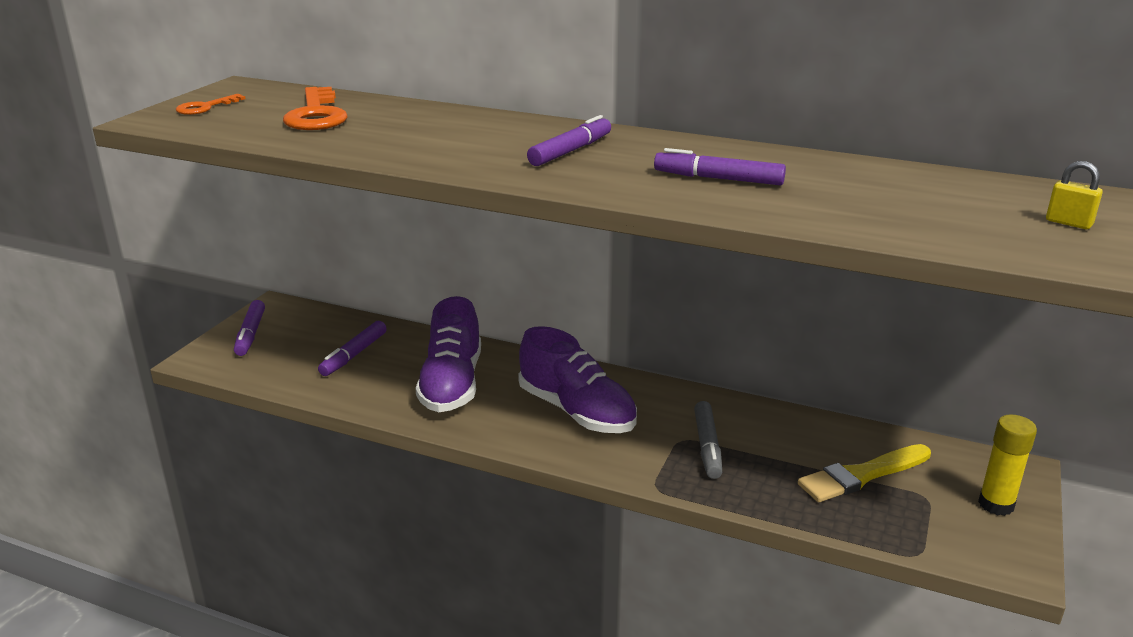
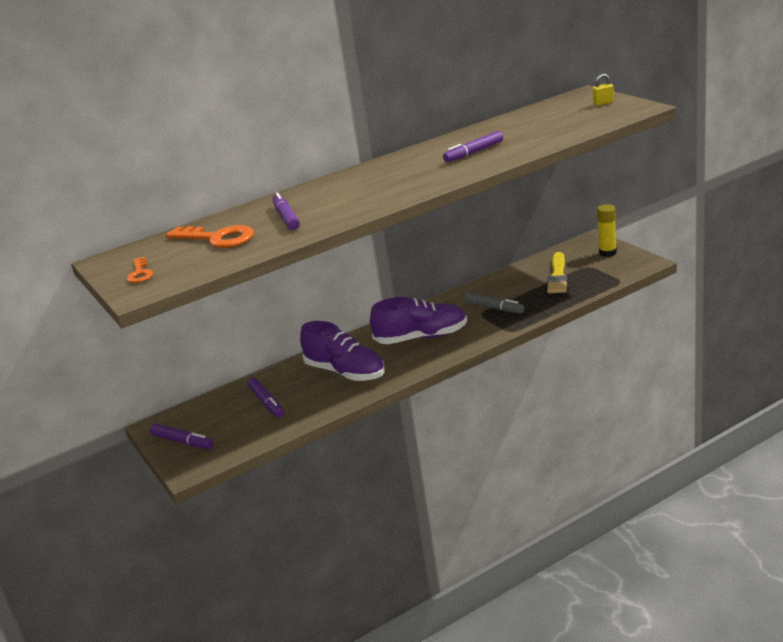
camera: 50 degrees left, 0 degrees up
(571, 151) = (389, 178): purple marker -> purple marker (286, 217)

